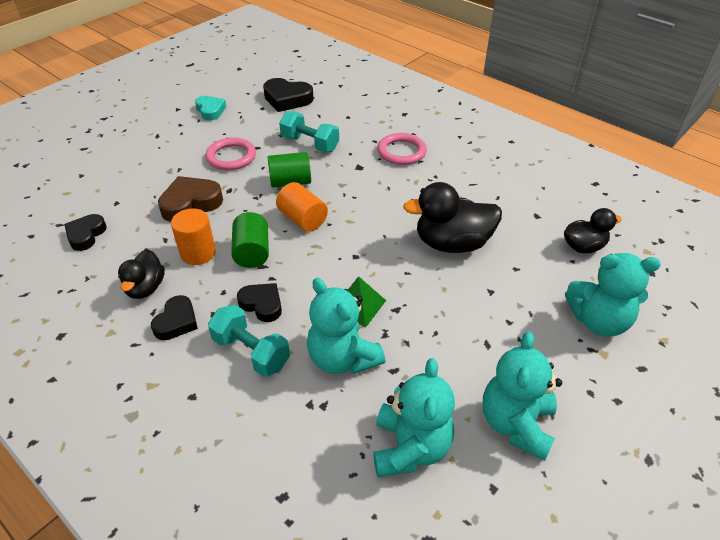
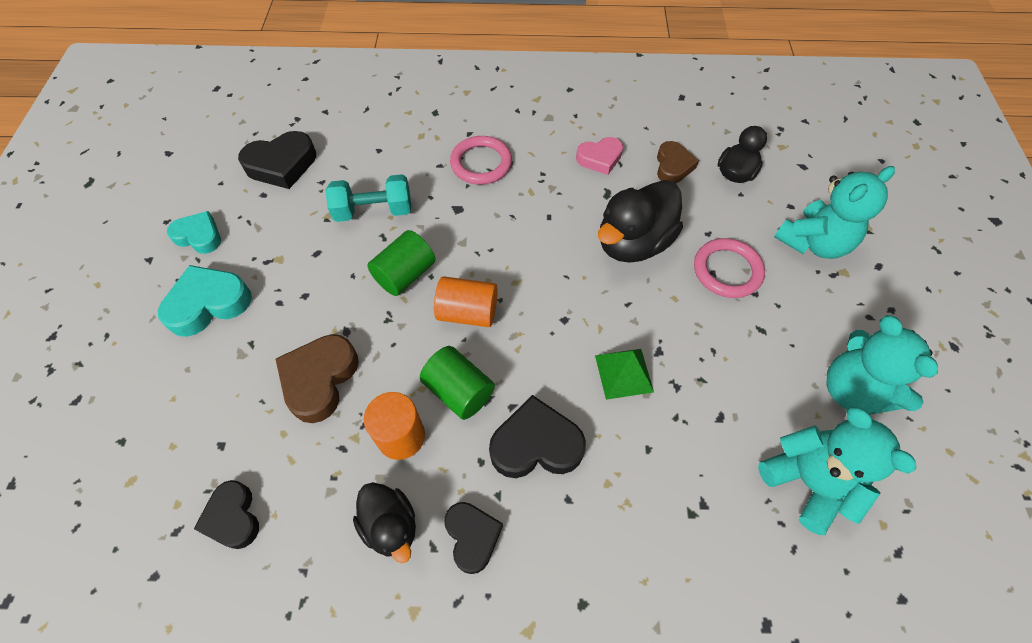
camera: 40 degrees left, 15 degrees up
(180, 141) = (208, 304): none -> turquoise heart
(231, 157) = (299, 285): pink ring -> pink ring (727, 270)
(251, 352) = (583, 506): turquoise dumbbell -> none
(262, 304) = (536, 444): black heart -> black heart, size x1.51
(343, 358) = (669, 441): turquoise teddy bear -> none
(486, 187) = (600, 158): none -> pink heart
(536, 218) = (673, 166): none -> brown heart

